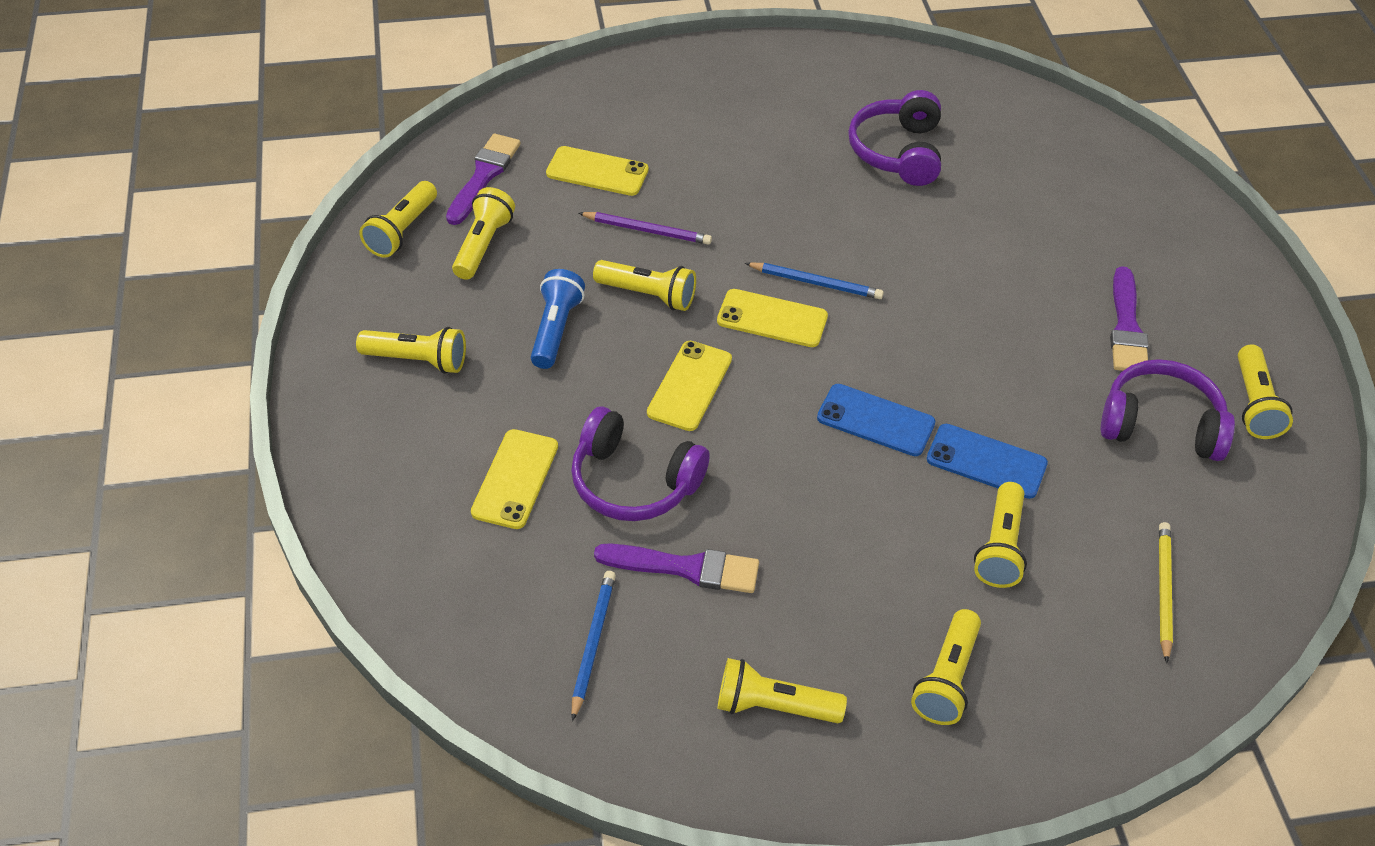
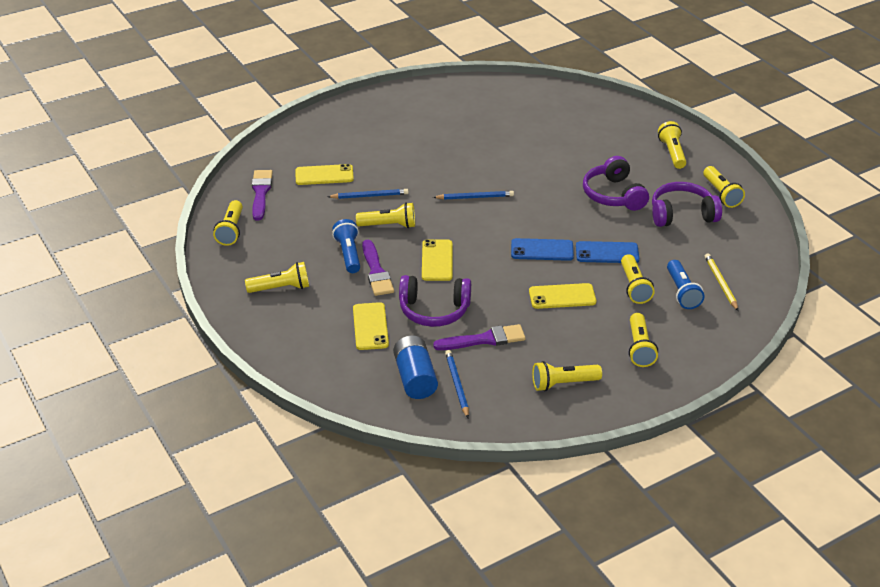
camera: 20 degrees left, 10 degrees down
(483, 245) = (282, 225): yellow flashlight -> yellow flashlight (672, 153)
(532, 605) = (415, 378): none -> blue battery
(647, 230) = (369, 196): purple pencil -> blue pencil
(772, 319) = (462, 219): yellow phone -> yellow phone (562, 296)
(898, 152) = (482, 126): purple headphones -> purple headphones (613, 195)
(1082, 587) = (682, 292): none -> blue flashlight
(1126, 327) = (642, 177): purple brush -> purple brush (376, 271)

